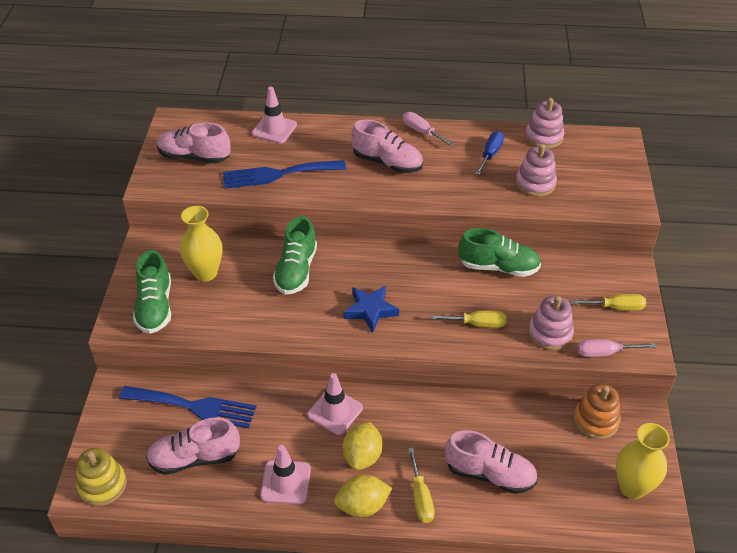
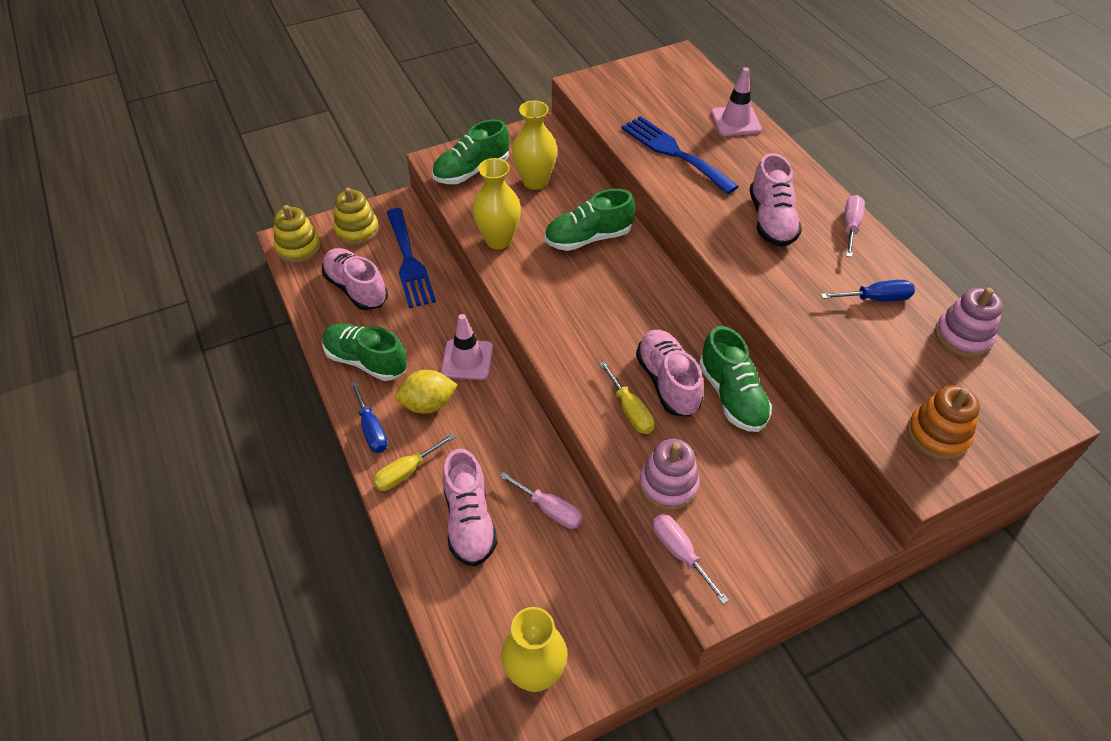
camera: 60 degrees right, 5 degrees up
(120, 430) = (357, 230): none -> yellow stacking toy
(194, 157) = (644, 91): pink shoe -> pink shoe (667, 382)
(253, 324) = (498, 240): none -> yellow vase
(286, 482) = (366, 361): pink traffic cone -> green shoe
(362, 506) = (371, 429): yellow lemon -> blue screwdriver
(370, 310) = (580, 314): blue star -> none
(507, 421) = (550, 509): none -> pink screwdriver
(535, 183) = (867, 359): pink stacking toy -> none
(595, 420) = (608, 599): orange stacking toy -> orange stacking toy (937, 435)
(615, 307) = (765, 539): yellow screwdriver -> none

